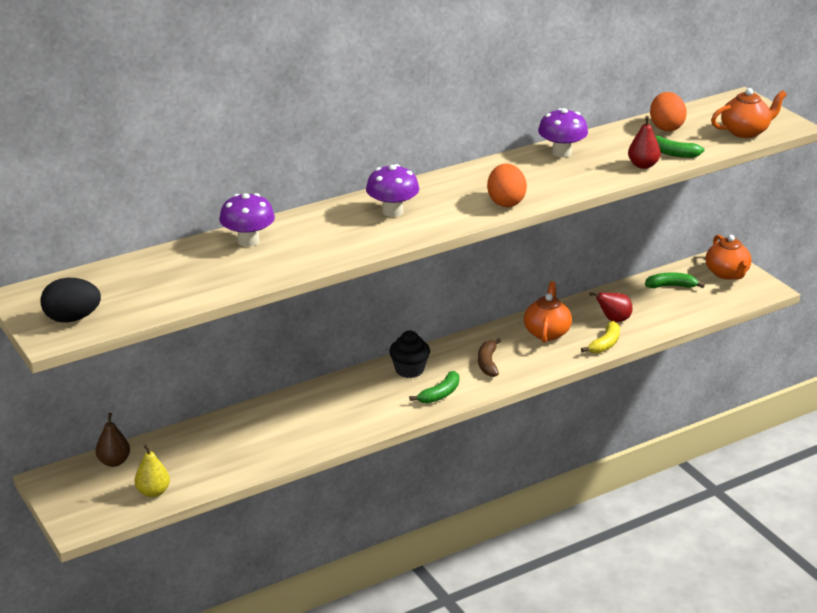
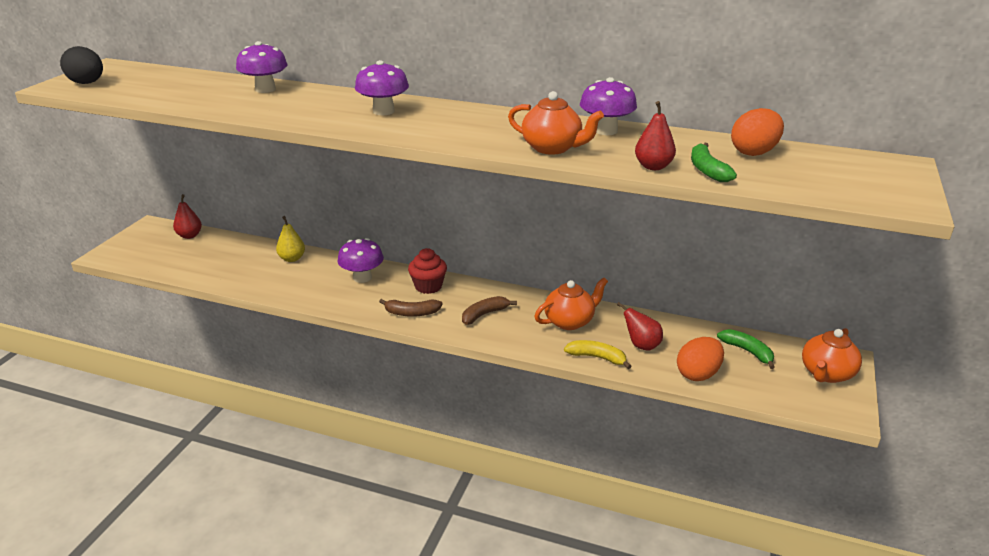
camera: 50 degrees right, 0 degrees up
(114, 462) = (189, 235): brown pear -> red pear
(153, 492) = (165, 262): yellow pear -> yellow pear (292, 259)
(348, 395) = (362, 277): none -> purple mushroom
(409, 370) = (428, 286): black cupcake -> red cupcake
(440, 394) = (411, 313): green banana -> brown banana
(506, 202) = (470, 139): orange egg -> orange egg (698, 374)
(605, 344) = (597, 358): yellow banana -> yellow banana turned 150 degrees counterclockwise
(745, 132) = (836, 187): orange teapot -> orange teapot (552, 148)

